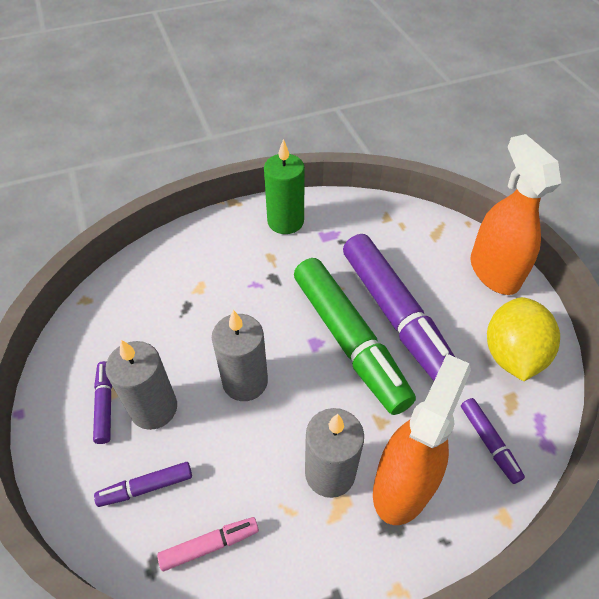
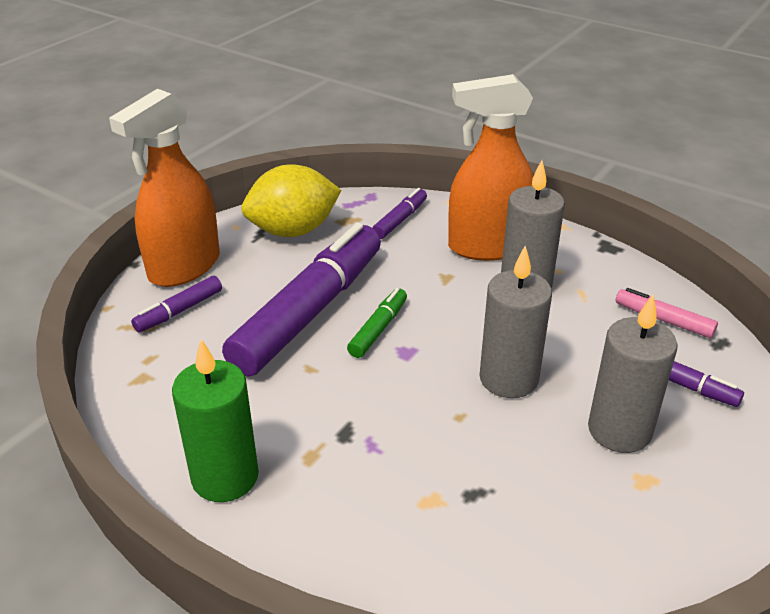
camera: 125 degrees left, 15 degrees down
(105, 405) = (668, 475): purple marker -> purple marker (179, 311)
(349, 341) = (378, 329): green marker -> green marker, size x0.43

